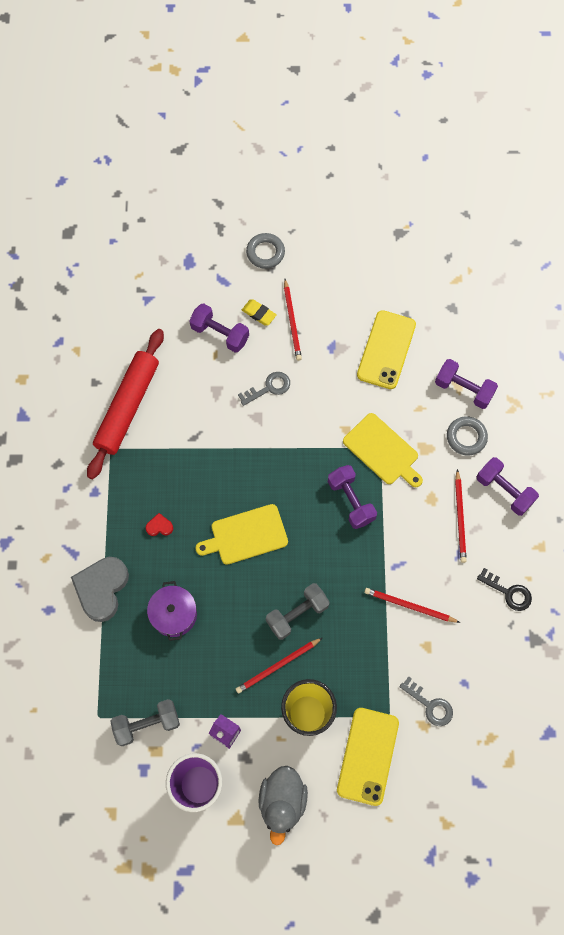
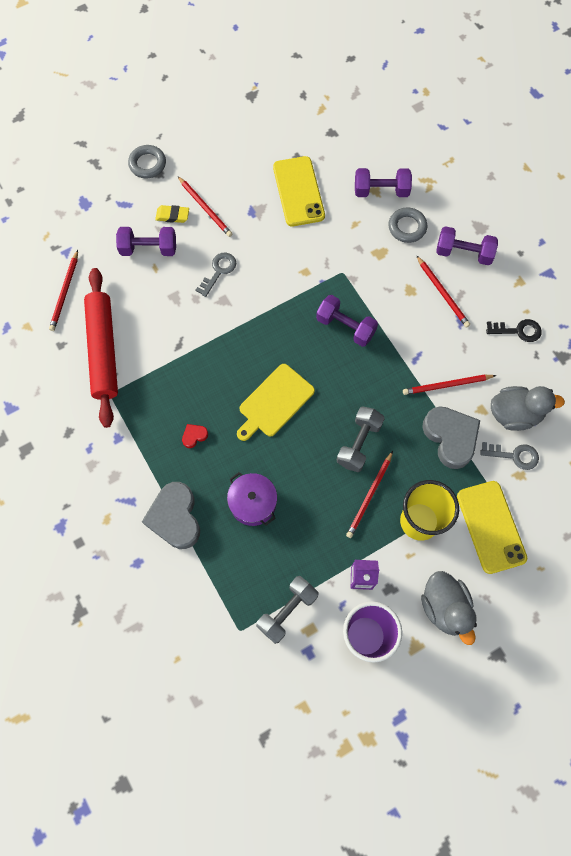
camera: 30 degrees left, 0 degrees up
(125, 336) = (65, 292): none -> red pencil
(382, 451) = (346, 273): yellow cutting board -> none
(382, 655) = (450, 437): none -> grey heart
(455, 667) = (514, 414): none -> grey duck

